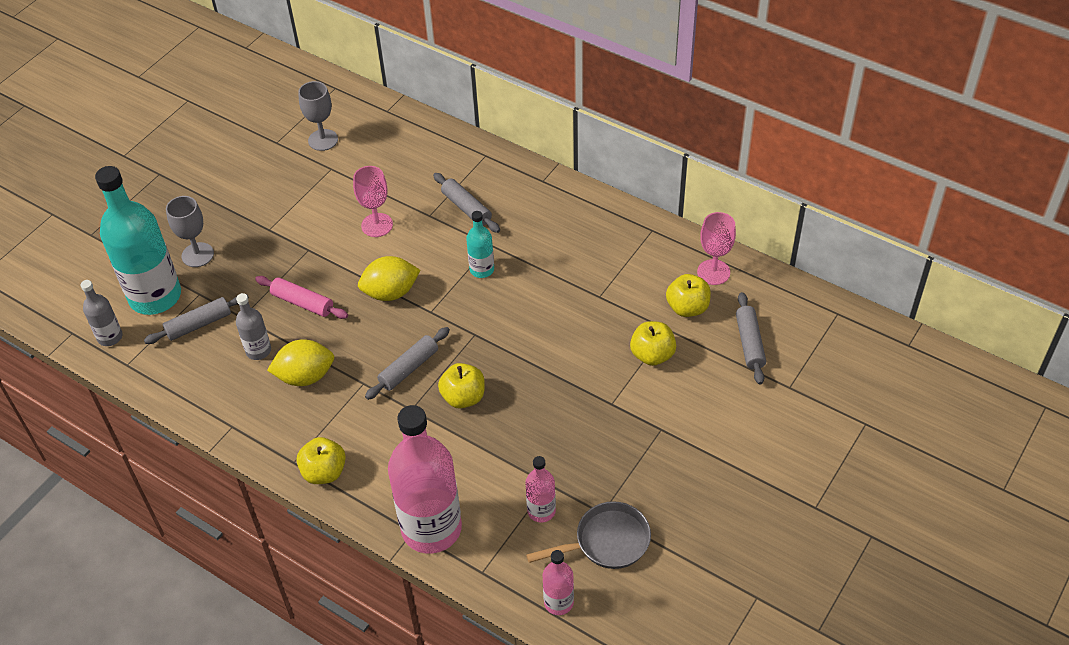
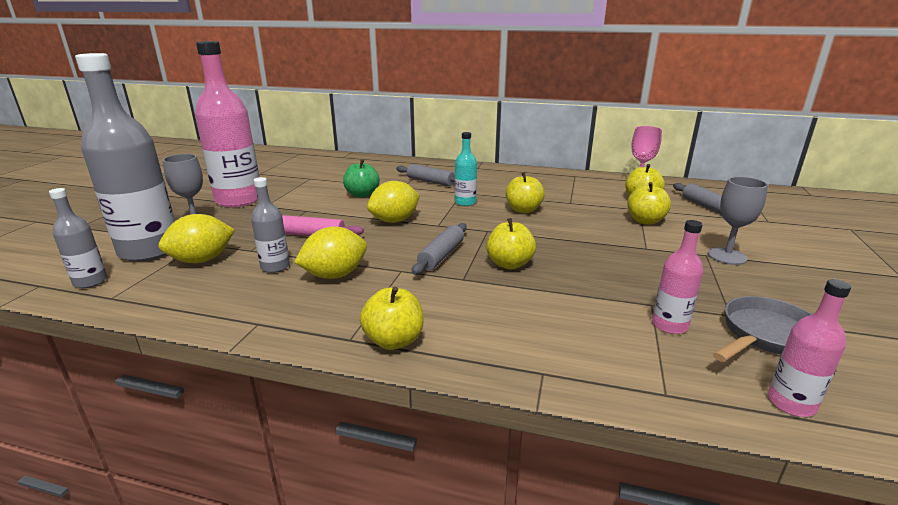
camera: 20 degrees left, 25 degrees down
(155, 296) = (149, 250): turquoise bottle -> grey bottle
(199, 324) = (202, 260): grey rolling pin -> yellow lemon
(323, 140) = (298, 169): grey goblet -> grey goblet (727, 256)
(377, 225) = (362, 194): pink goblet -> green apple
(431, 528) = (563, 365): pink bottle -> pink bottle (239, 200)
(536, 301) = (523, 210): none -> yellow apple

